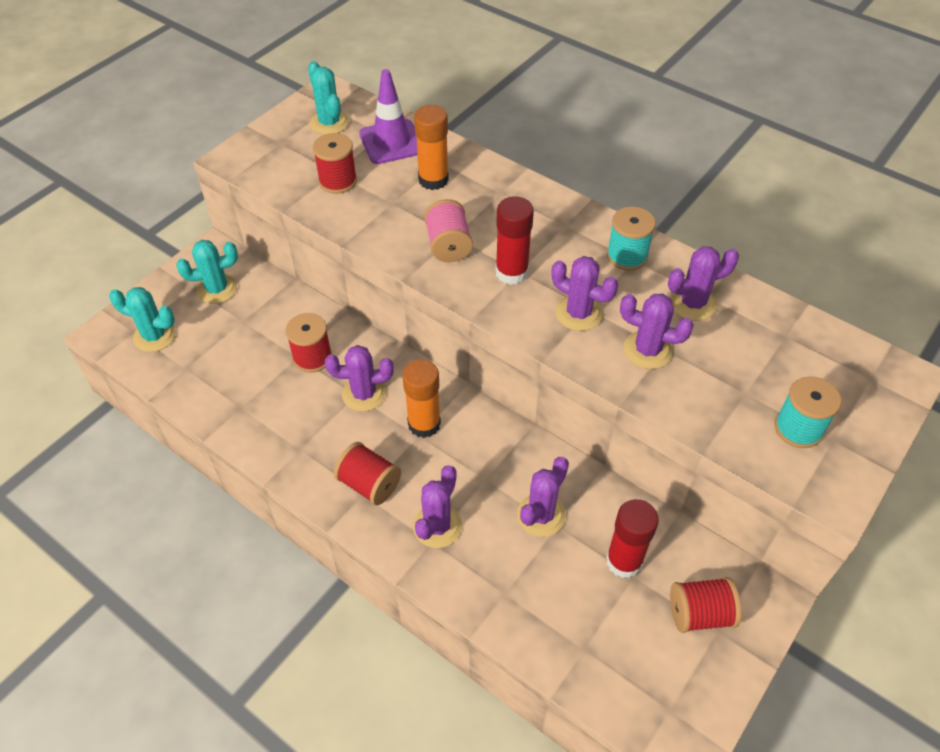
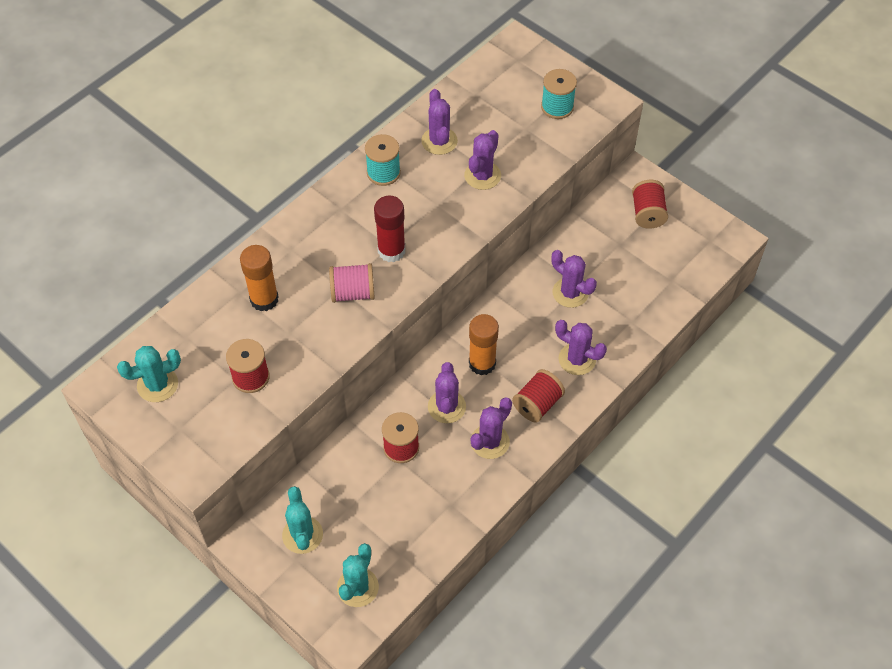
camera: 85 degrees left, 5 degrees up
(391, 142) = (201, 331): purple traffic cone -> none
(578, 313) = (441, 212): purple cactus -> purple cactus (490, 442)
(624, 561) = (608, 248): red glue stick -> none

